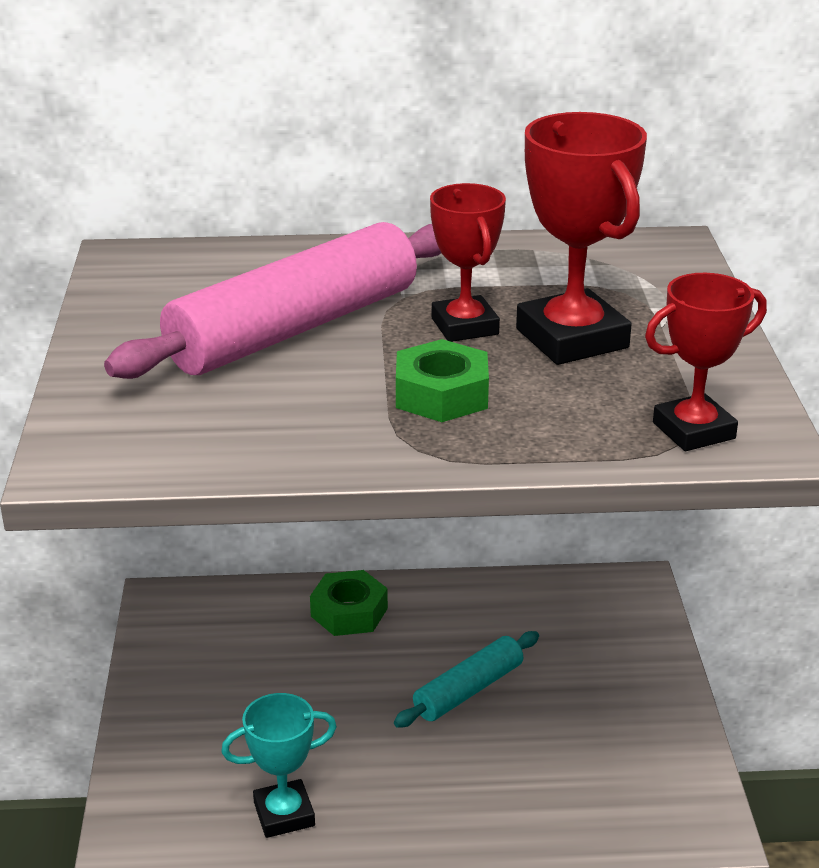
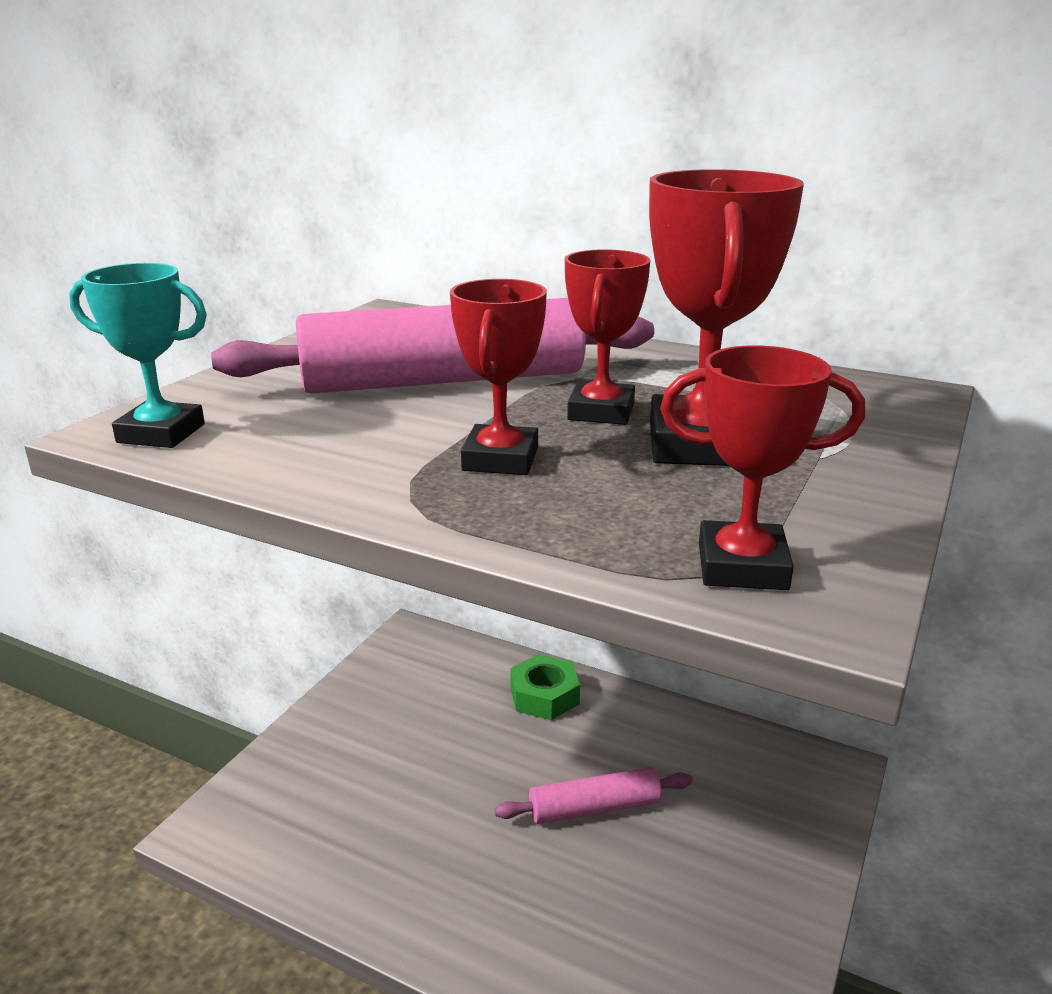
camera: 30 degrees right, 5 degrees down
(284, 814) = (345, 855): turquoise trophy -> turquoise trophy (161, 433)
(441, 394) = (500, 459): green nut -> red trophy
(468, 690) = (594, 807): turquoise rolling pin -> pink rolling pin

